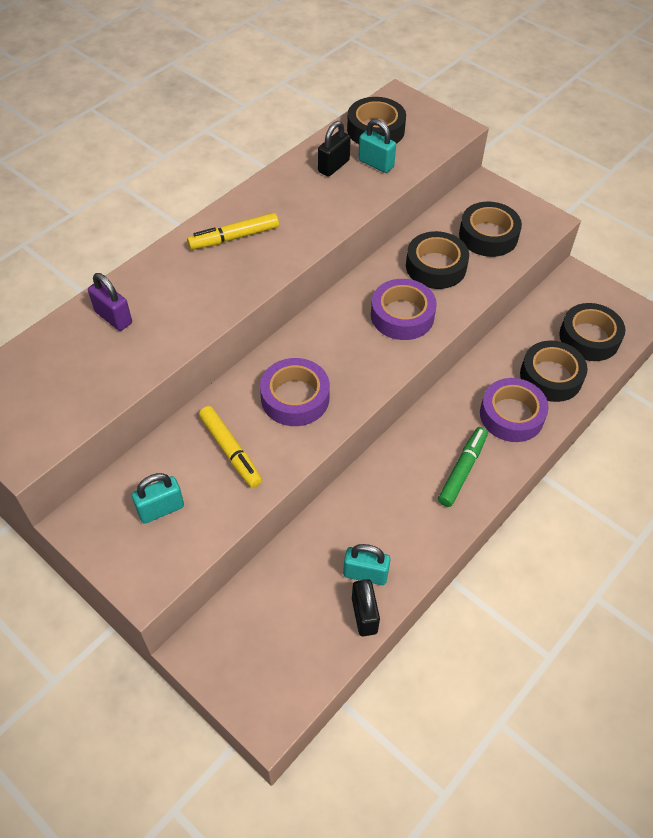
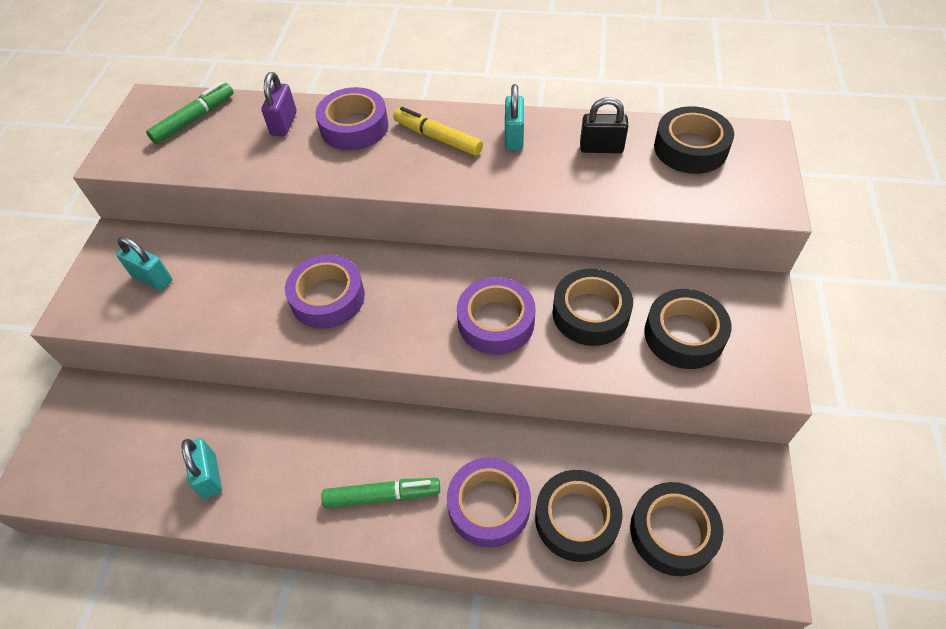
camera: 60 degrees right, 0 degrees up
(35, 375) = (194, 119): none -> green marker
(167, 277) = (354, 127): none -> purple tape
(230, 451) = (238, 287): yellow marker -> none
(364, 615) = (164, 500): black padlock -> none
(376, 164) = (639, 174): turquoise padlock -> turquoise padlock (514, 137)

